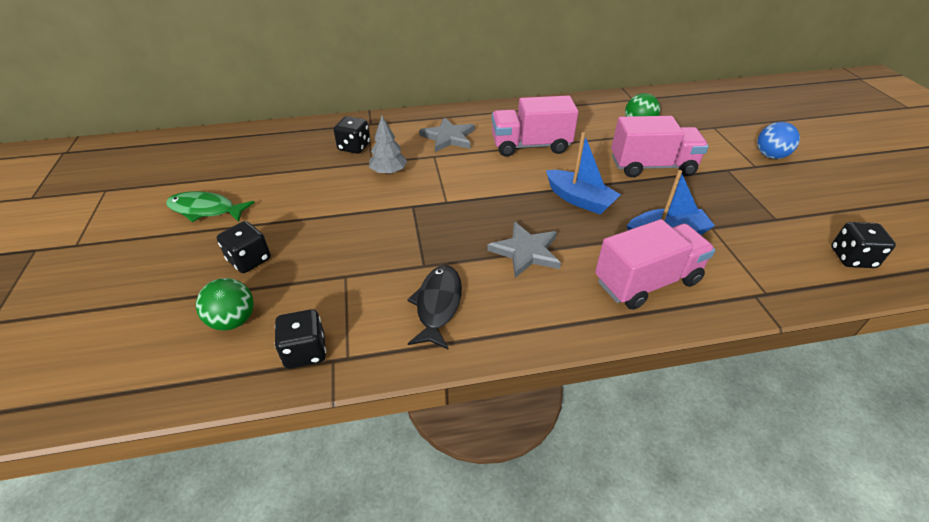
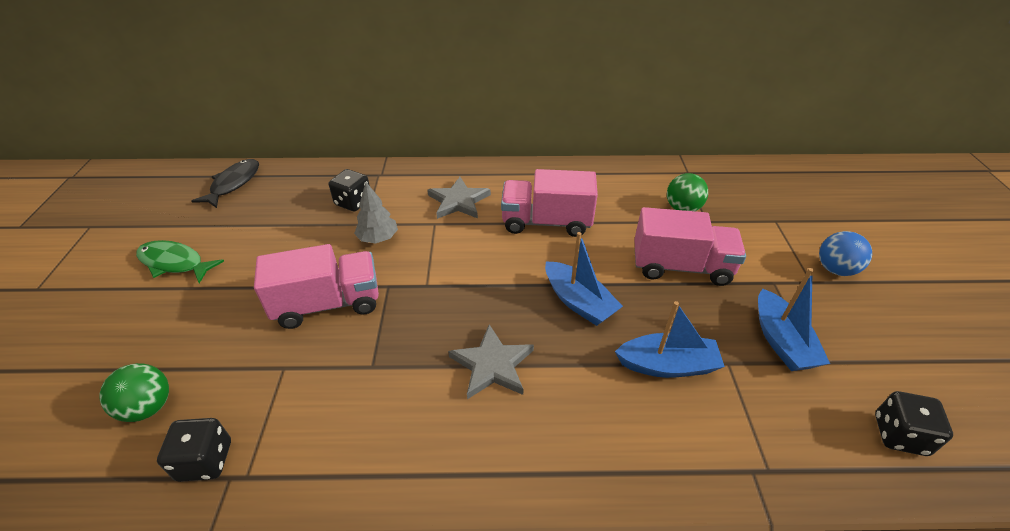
camera: 10 degrees right, 0 degrees up
(249, 260) = (193, 332): black dice -> none
(438, 305) = (368, 422): black fish -> black fish (233, 184)
(646, 281) = (621, 428): pink truck -> pink truck (328, 304)
(746, 208) = (781, 341): none -> blue boat

